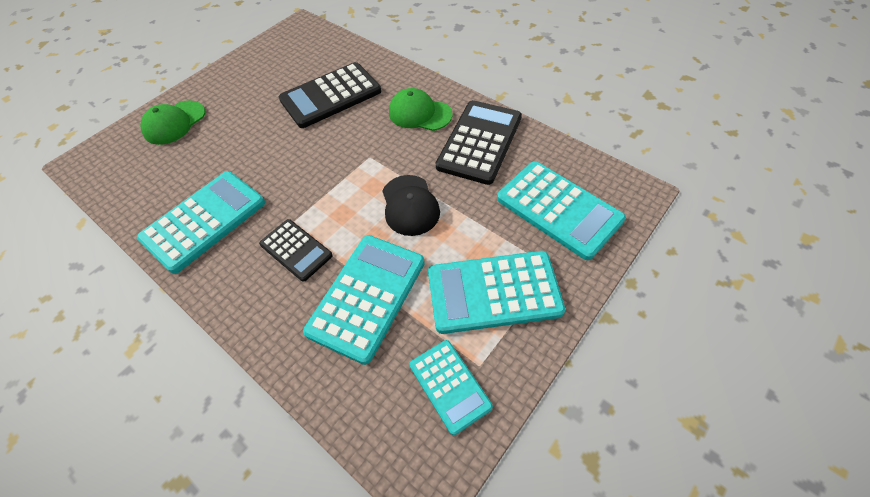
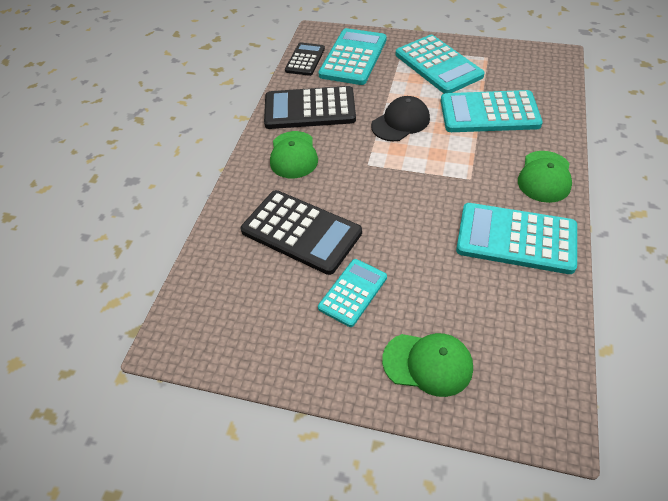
camera: 115 degrees left, 5 degrees down
(240, 289) = (544, 177): none -> green cap
(296, 250) = (488, 164): black calculator -> black calculator (305, 60)
(450, 385) = (508, 63): turquoise calculator -> turquoise calculator (353, 292)

